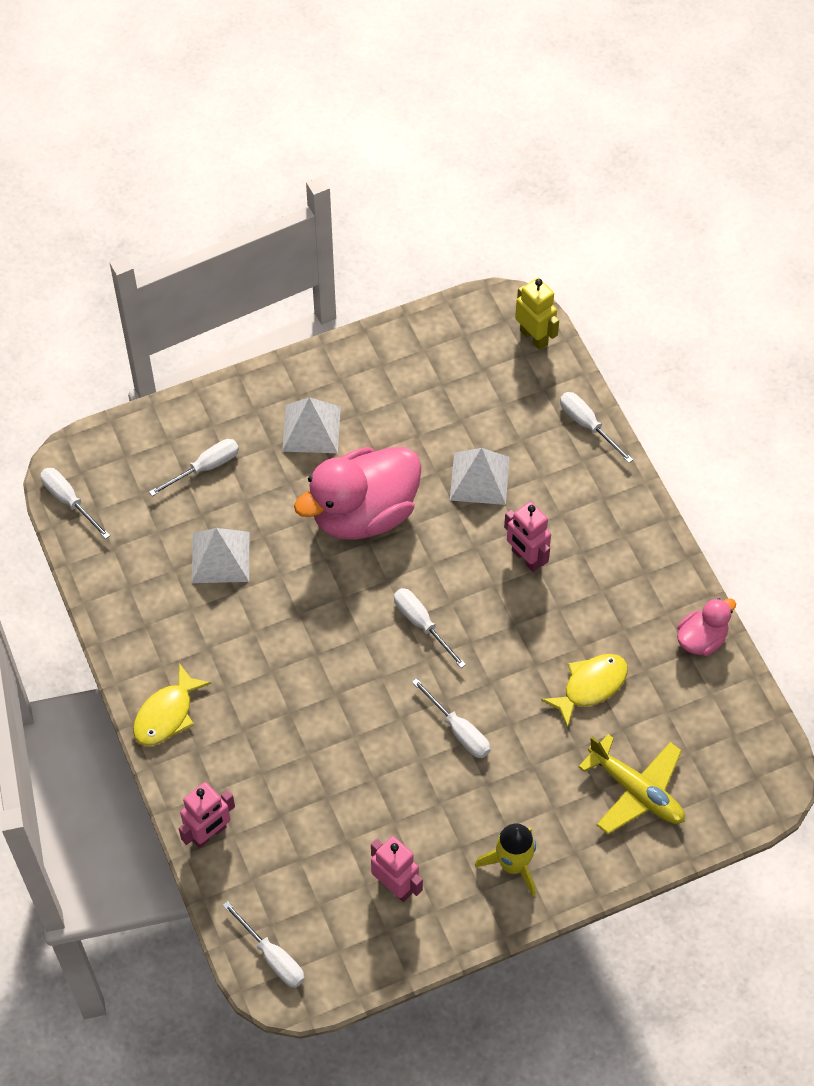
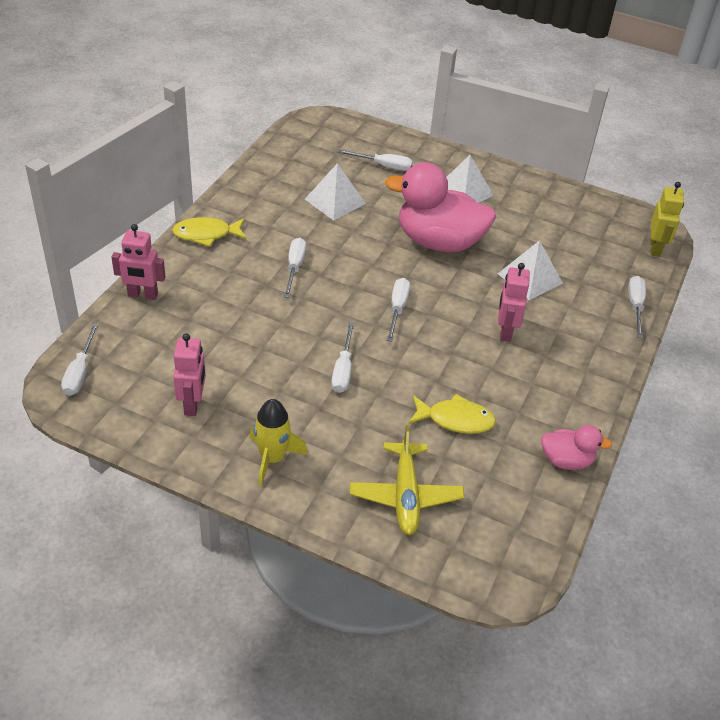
camera: 45 degrees right, 15 degrees down
(69, 501) = (298, 130): white screwdriver -> white screwdriver (295, 267)

